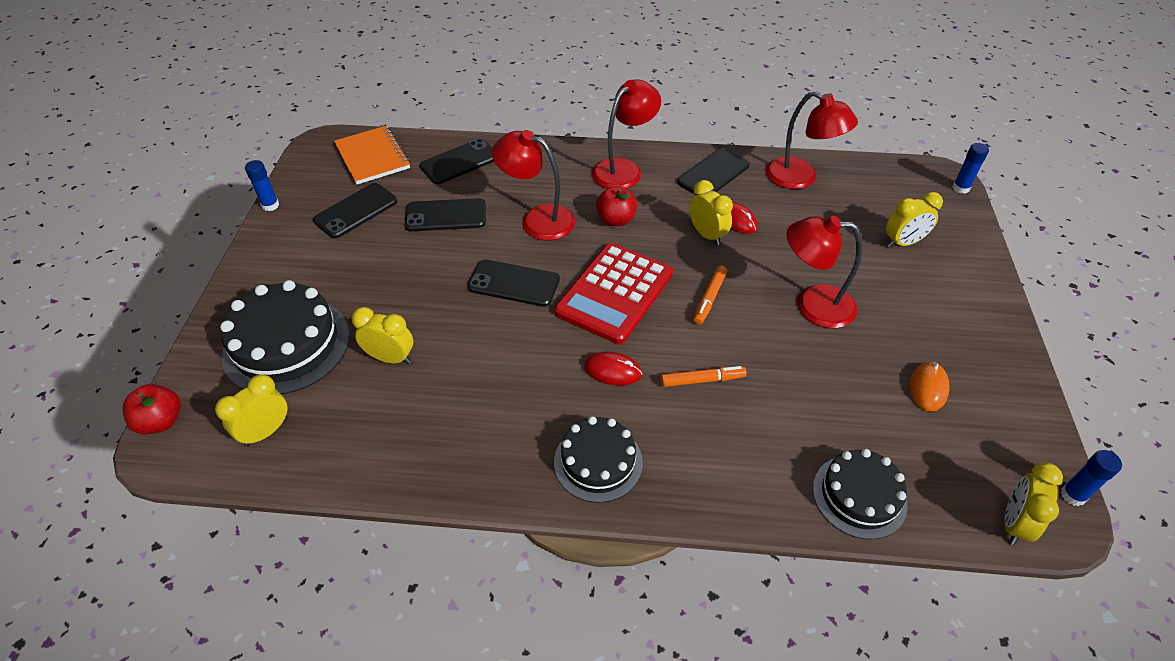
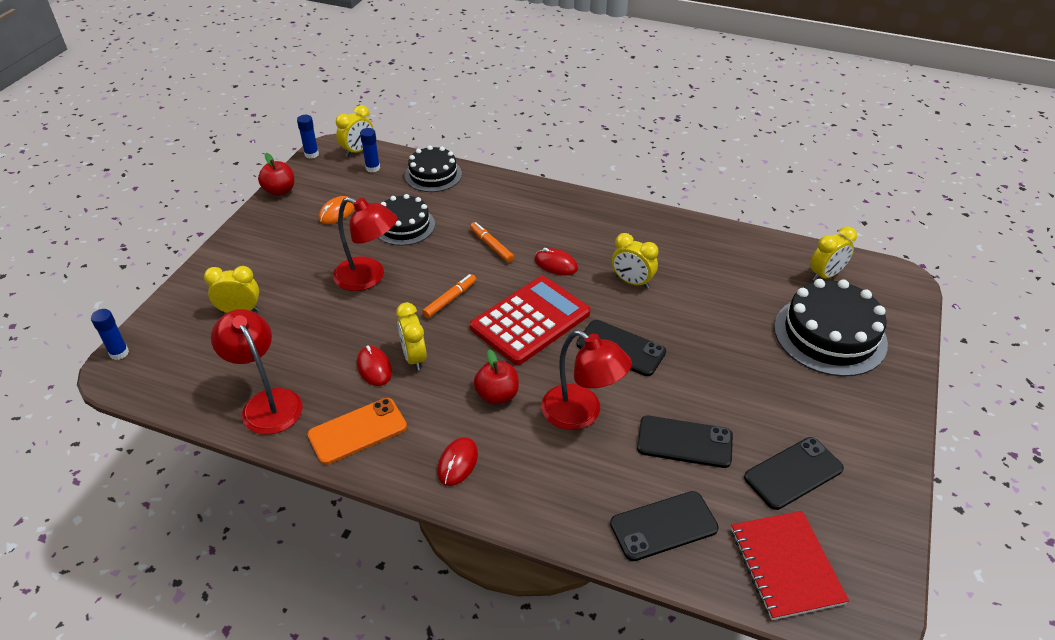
camera: 165 degrees left, 5 degrees down
(161, 421) = (913, 297): red apple -> red apple (280, 191)
(270, 205) = (905, 507): blue glue stick -> blue glue stick (372, 168)
(373, 157) = (786, 566): orange notebook -> red notebook
(390, 358) = (735, 307): yellow clock -> yellow clock (632, 282)
(598, 462) = (586, 217): black cake -> black cake (404, 225)
(624, 169) = (457, 463): red lamp -> red mouse
(702, 380) = (491, 246): orange marker -> orange marker turned 45 degrees clockwise
(713, 174) = (357, 431): black phone -> orange phone

